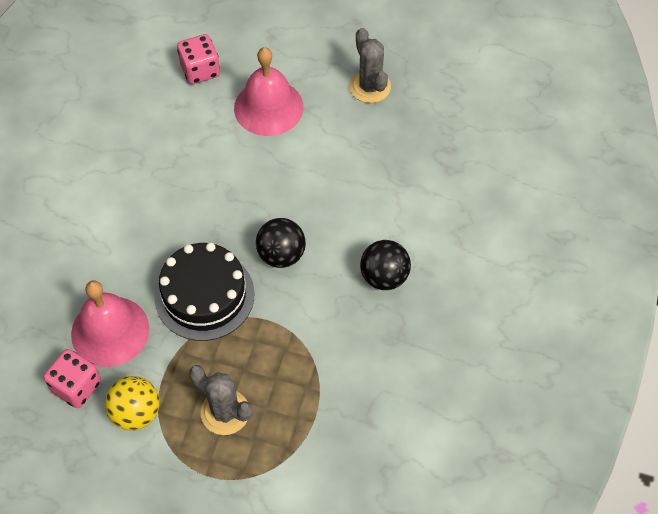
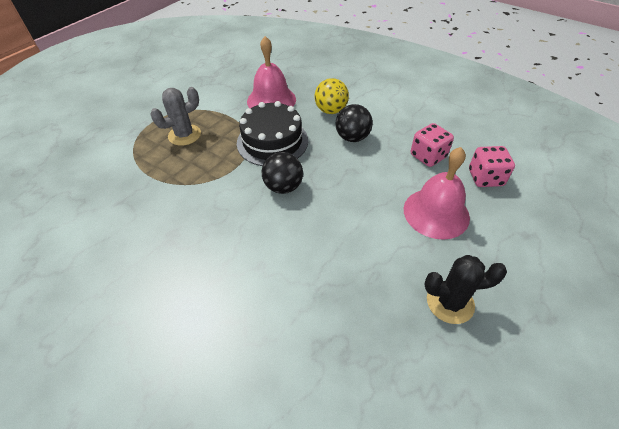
camera: 110 degrees right, 10 degrees down
(76, 386) = (244, 84): pink dice -> pink dice (428, 156)
(136, 413) = (212, 101): yellow ball -> yellow ball (331, 110)
(370, 86) = (450, 302): grey cactus -> black cactus
(384, 277) = (228, 246): black ball -> black ball (352, 137)

